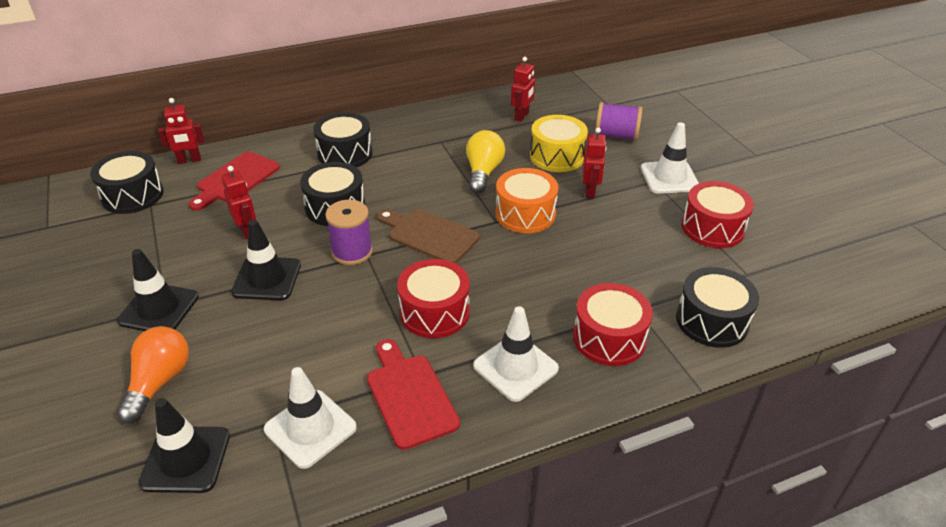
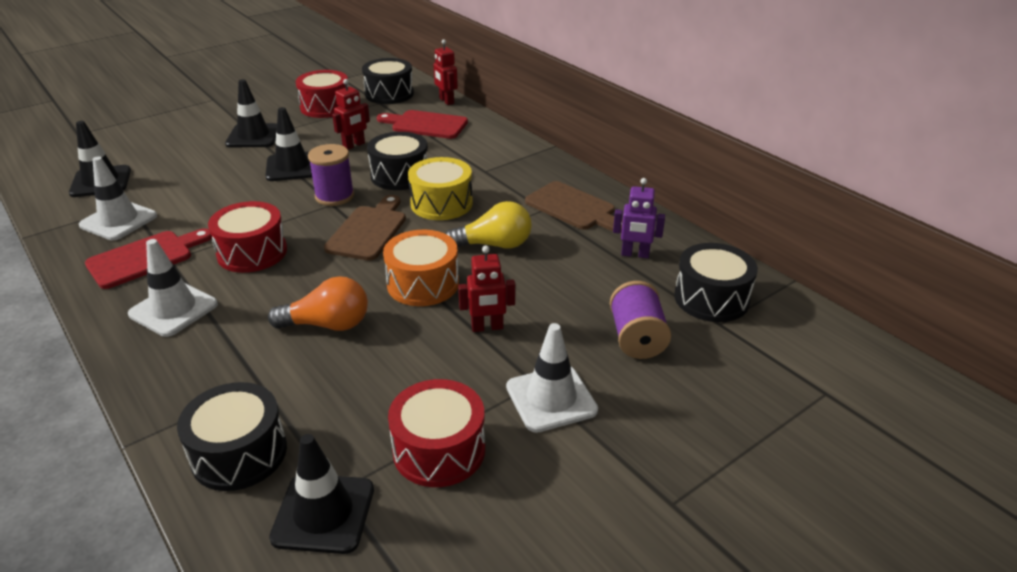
camera: 75 degrees right, 5 degrees down
(159, 381) = (177, 155): orange light bulb -> orange light bulb (328, 324)
(345, 154) = (490, 162): black drum -> black drum (711, 298)
(446, 128) = (573, 208): none -> brown cutting board
(522, 116) = (635, 254): red robot -> purple robot
(557, 156) = (555, 292): yellow drum -> yellow drum (441, 203)
(609, 338) = (211, 367): red drum -> red drum (325, 107)
(767, 281) = (323, 513): none -> black traffic cone

